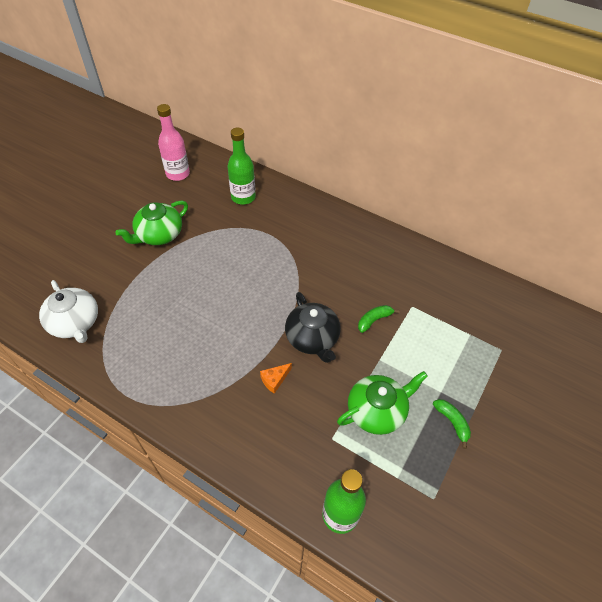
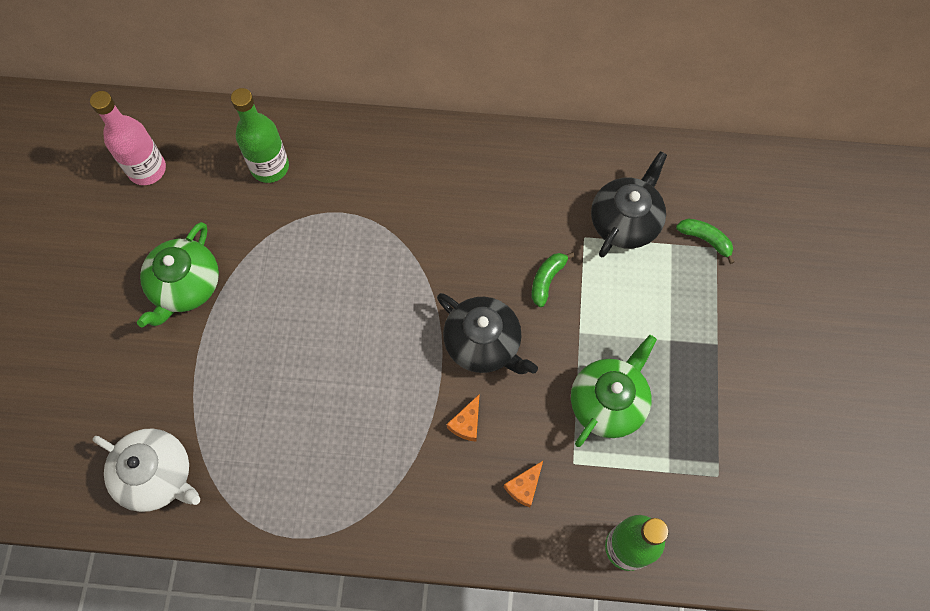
camera: 25 degrees left, 15 degrees up
(290, 437) = (524, 486): none -> orange cheese
(444, 308) = (625, 221): none -> black teapot
(452, 422) = (699, 373): green banana -> green banana (705, 240)

